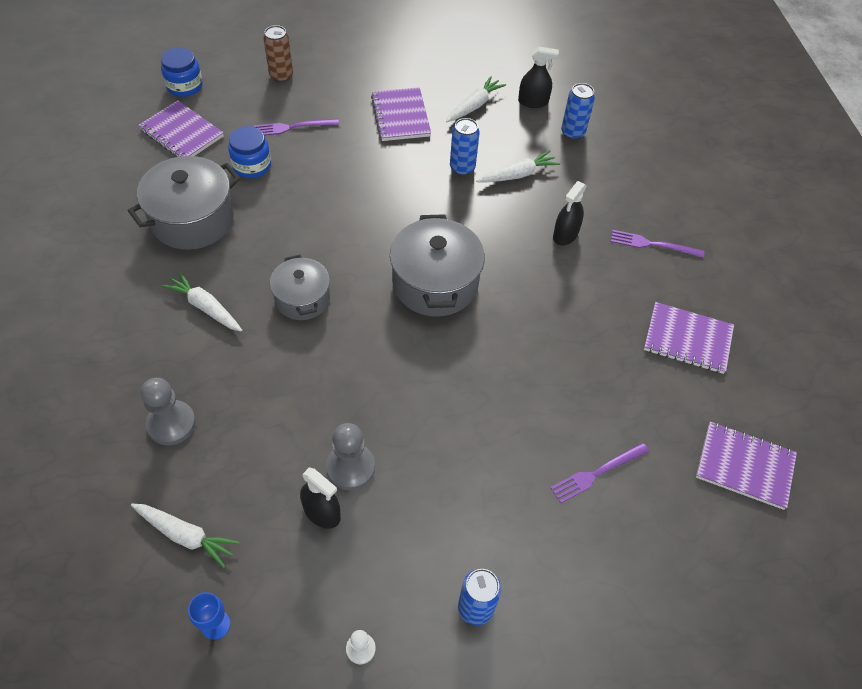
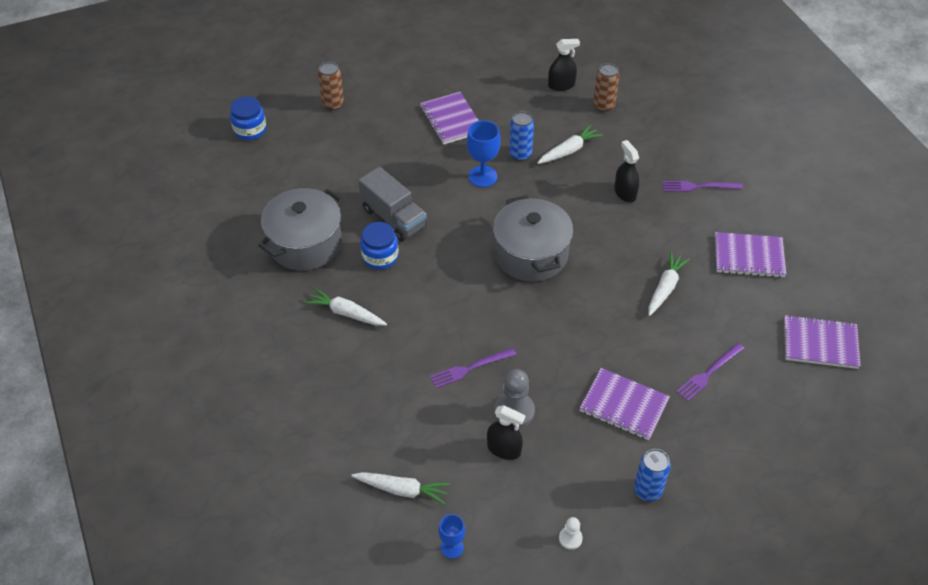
camera: 10 degrees left, 5 degrees down
(171, 424) = (355, 410): grey pawn -> none
(181, 133) = (264, 172): purple notebook -> purple notebook (624, 405)
(252, 165) = (338, 188): blue jar -> blue jar (380, 256)
(292, 127) = (361, 147): purple fork -> purple fork (470, 368)
(298, 211) = (393, 218): none -> grey truck
(302, 299) = (425, 289): grey pot -> none
(412, 184) = (482, 176): none -> blue goblet
(474, 105) = (512, 98): white carrot -> white carrot (665, 288)
(565, 235) = (625, 193): black spray bottle -> black spray bottle turned 135 degrees clockwise
(573, 132) = (603, 106): blue can -> brown can

